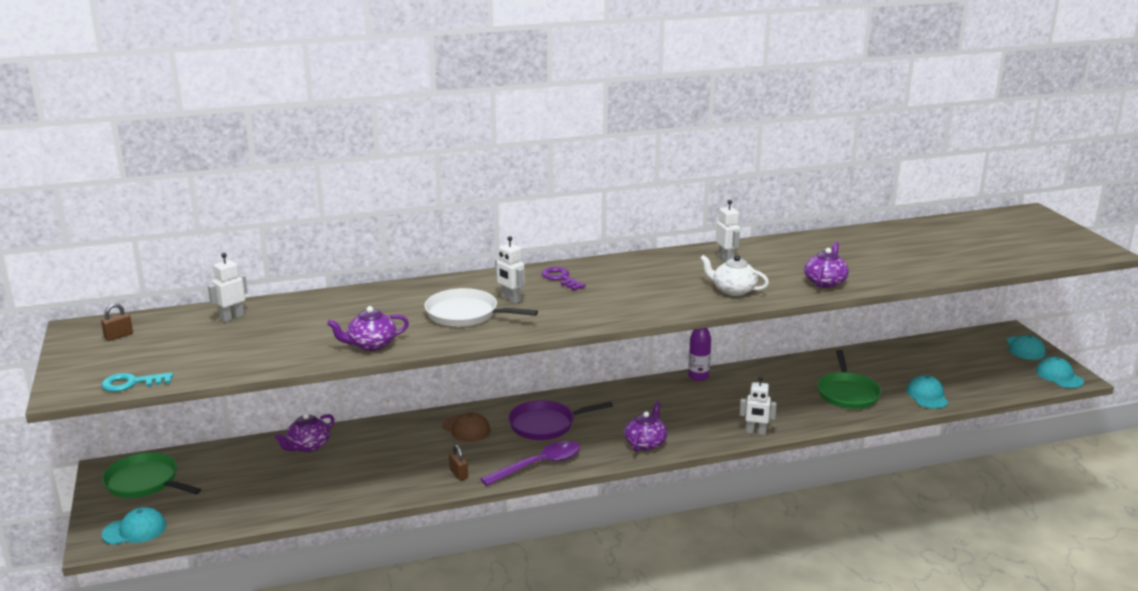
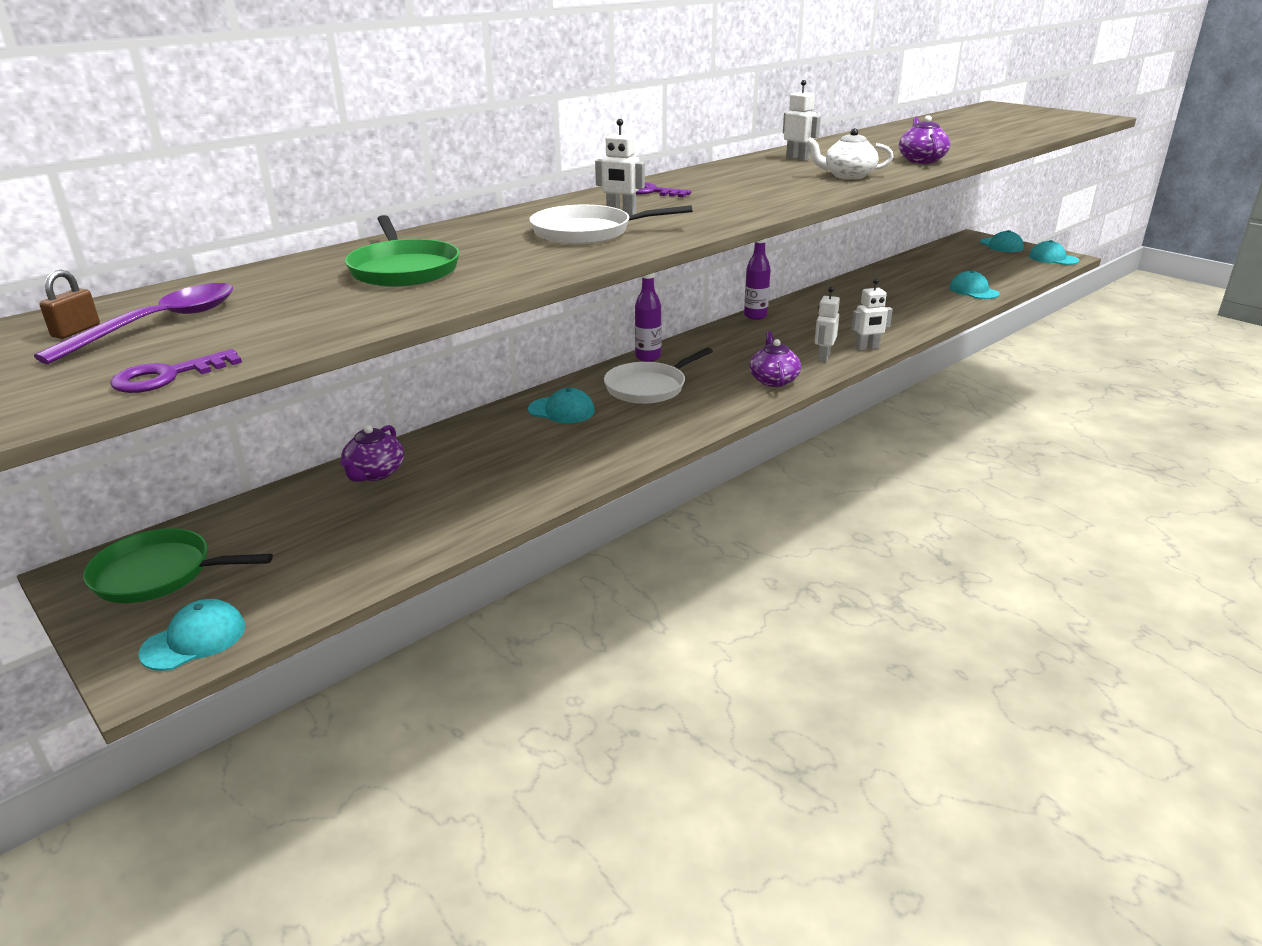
camera: 25 degrees left, 5 degrees up
(132, 383) = (168, 376): turquoise key -> purple key
(232, 317) = (254, 283): white robot -> white robot (823, 357)
(371, 344) = (505, 275): purple teapot -> none
(458, 474) = (602, 455): brown padlock -> none
(466, 428) = (561, 410): brown cap -> turquoise cap
(539, 465) = (685, 425): purple spoon -> purple spoon (159, 324)
(545, 425) = (648, 387): purple pan -> white pan
(572, 397) = (648, 357): none -> purple bottle
(847, 393) = (906, 302): green pan -> green pan (403, 269)

